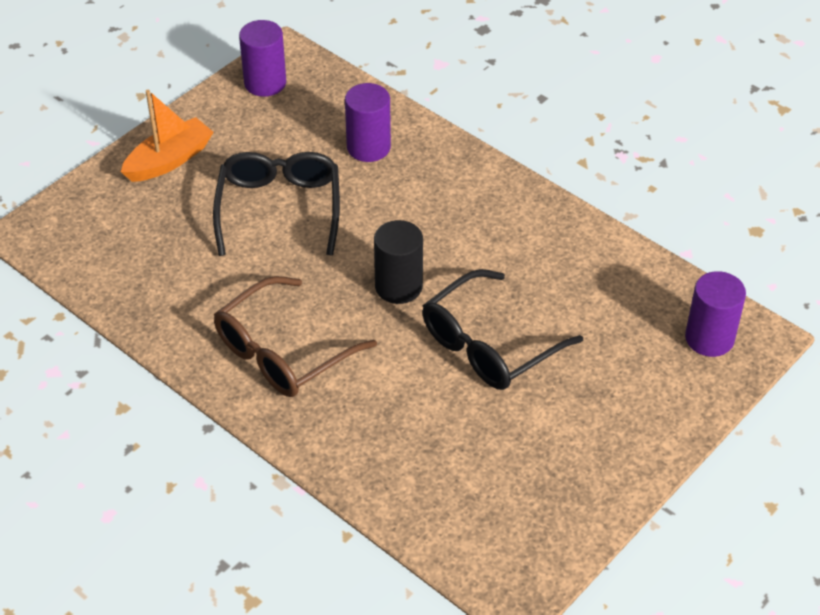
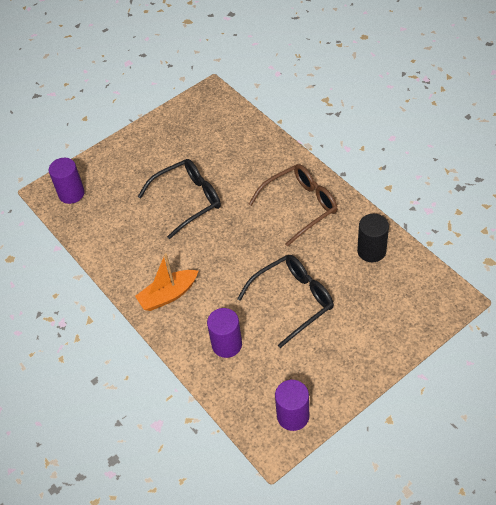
camera: 165 degrees left, 5 degrees up
(169, 160) = (365, 349): orange boat -> orange boat (168, 295)
(279, 208) = (293, 300): black glasses -> black glasses turned 135 degrees counterclockwise
(398, 286) = (229, 239): black cylinder -> black cylinder (371, 251)

